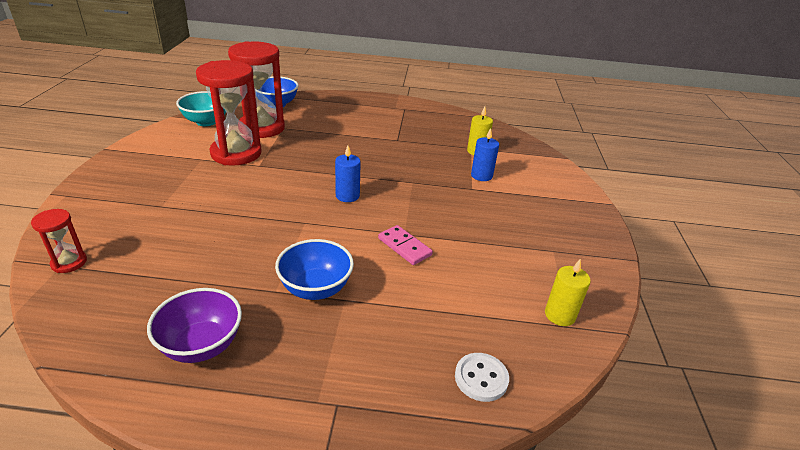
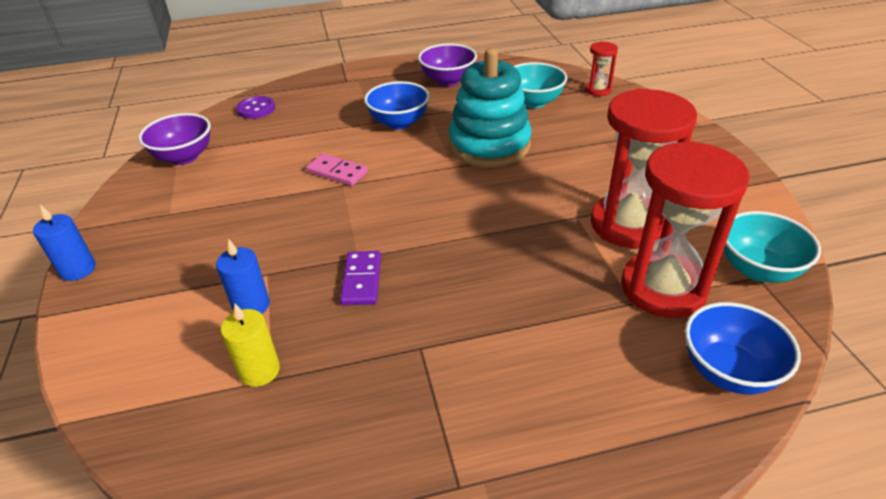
camera: 165 degrees right, 5 degrees up
(154, 269) = (533, 102): none -> turquoise bowl
(255, 232) = (489, 145): none -> turquoise stacking toy
(347, 196) = (430, 209): blue candle -> blue candle (78, 269)
(414, 170) = (361, 280): none -> purple domino
(481, 378) = (256, 109): white button -> purple button
(560, 315) = (184, 157): yellow candle -> purple bowl

